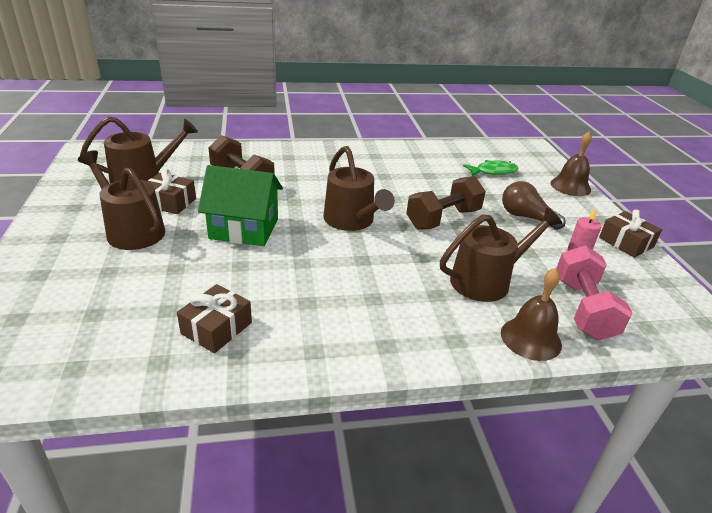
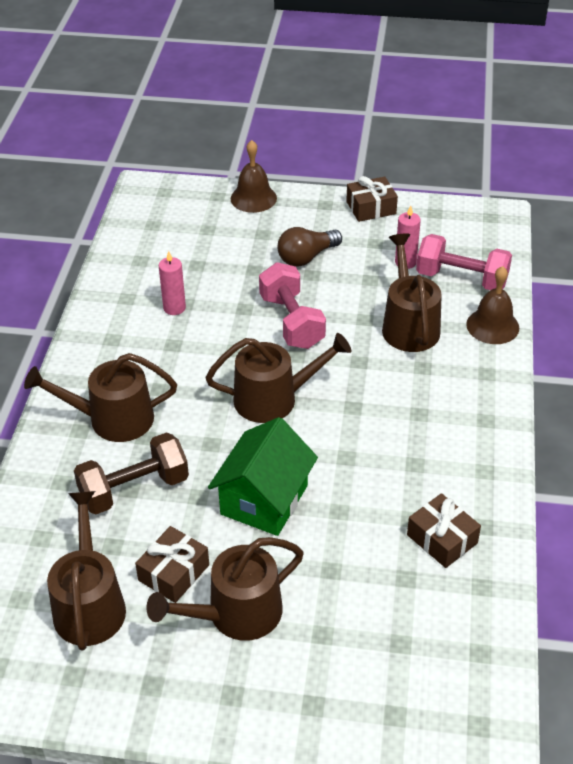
camera: 70 degrees left, 10 degrees up
(302, 165) = (112, 419): none -> brown watering can
(421, 171) = (174, 308): none -> pink candle
(443, 219) = (291, 322): brown dumbbell -> pink dumbbell
(493, 172) = (198, 245): green fish -> none

